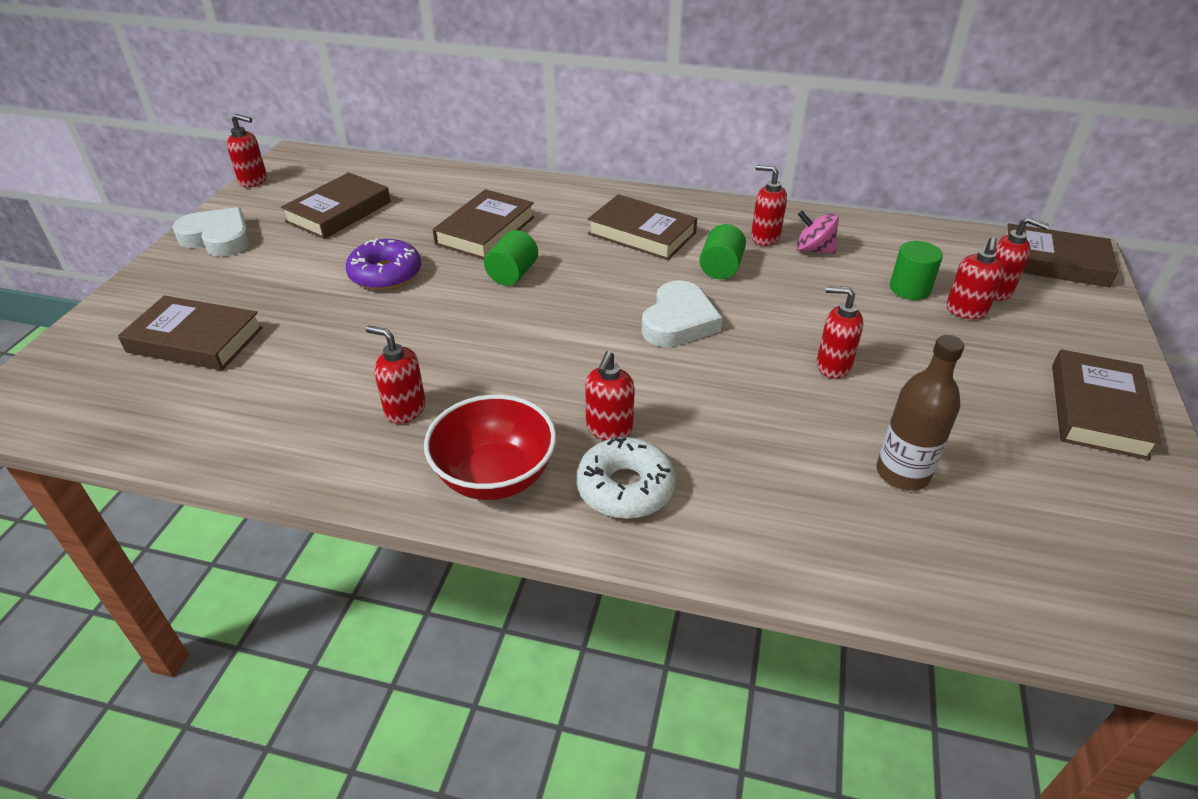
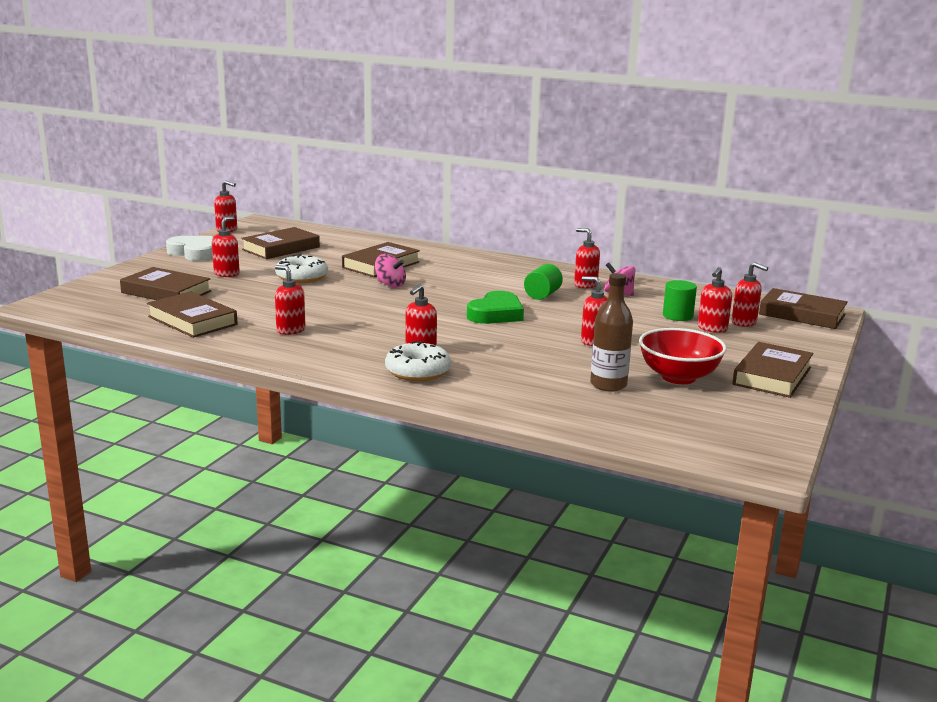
camera: 10 degrees right, 20 degrees down
(276, 282) = (227, 274): none -> red soap dispenser
(385, 274) = (302, 277): purple donut -> white donut
(495, 476) = (336, 359): red bowl -> red bowl (678, 377)
(512, 274) = (390, 285): green cylinder -> pink spinning top
(642, 233) = (494, 275): brown book -> brown book (192, 320)
(678, 321) = (496, 314): white heart -> green heart

